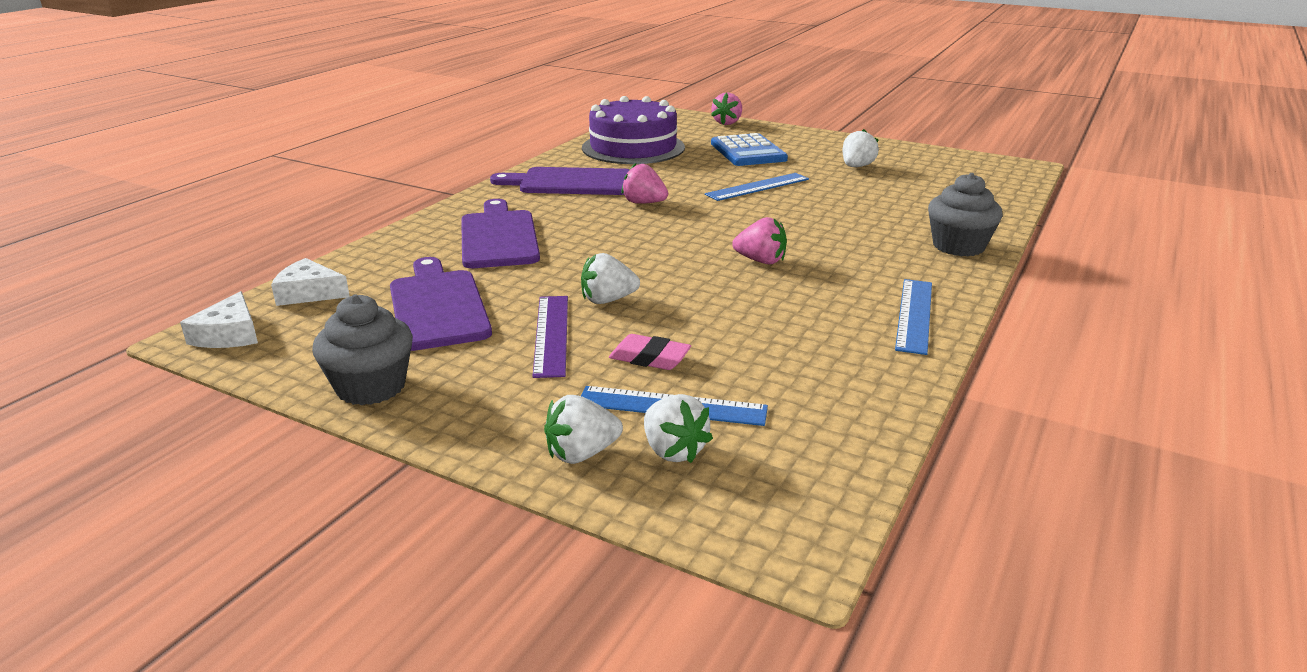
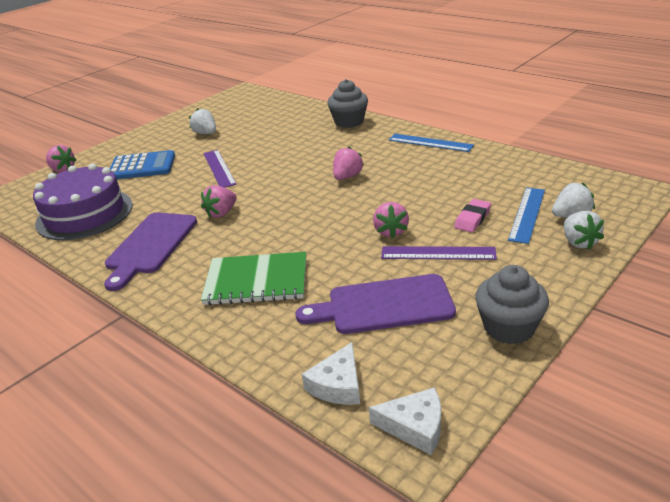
camera: 75 degrees left, 5 degrees up
(498, 237) = (256, 281): purple cutting board -> green notebook
(608, 300) = (391, 231): white strawberry -> pink strawberry
(758, 187) = (219, 168): blue ruler -> purple ruler

